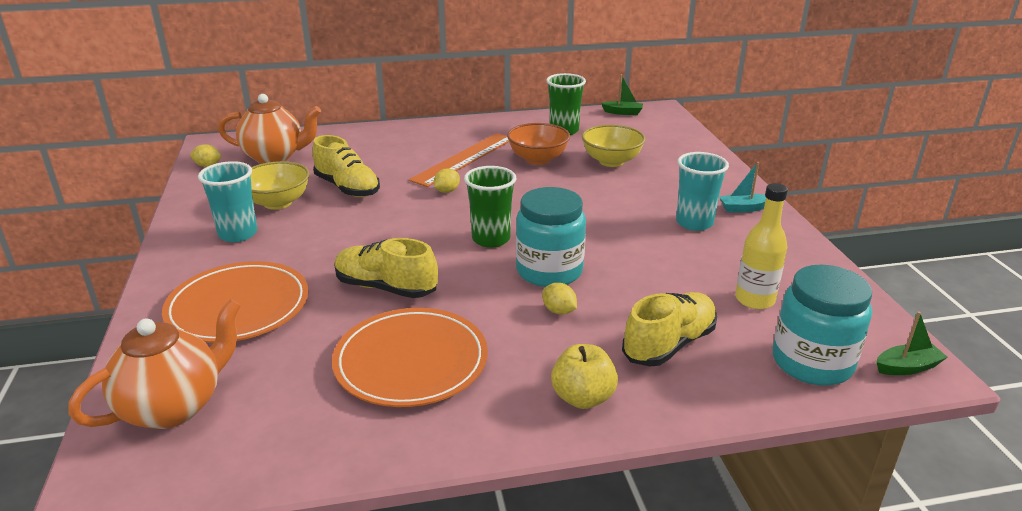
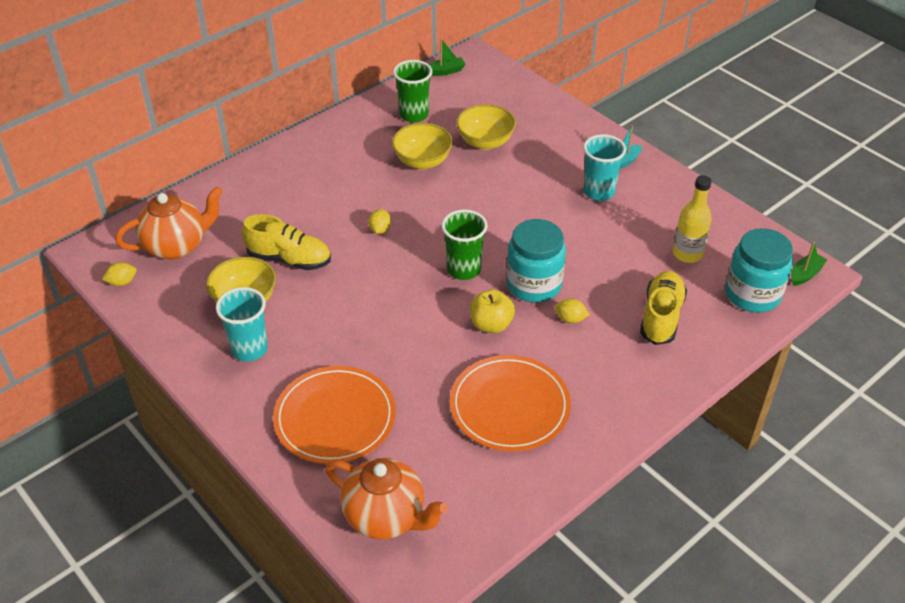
camera: 30 degrees left, 15 degrees up
(174, 407) = (386, 517): orange teapot -> orange teapot turned 105 degrees clockwise
(386, 288) = (429, 351): yellow shoe -> none
(464, 159) = (358, 184): orange ruler -> none
(538, 159) = (422, 161): orange bowl -> yellow bowl
(583, 398) = (641, 383): yellow apple -> yellow apple (491, 324)

